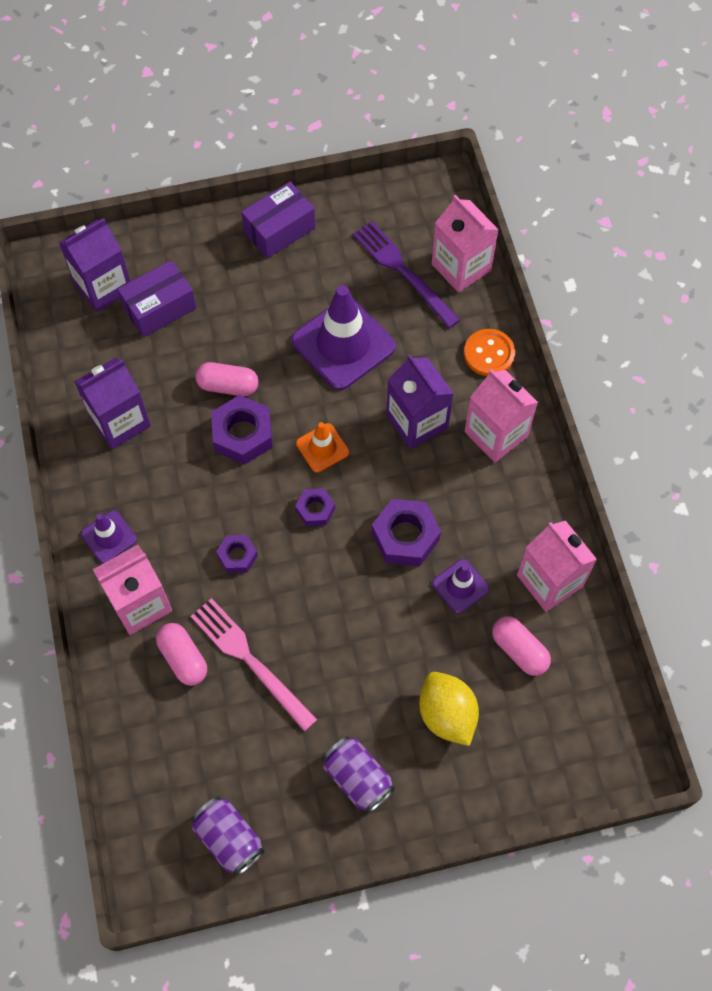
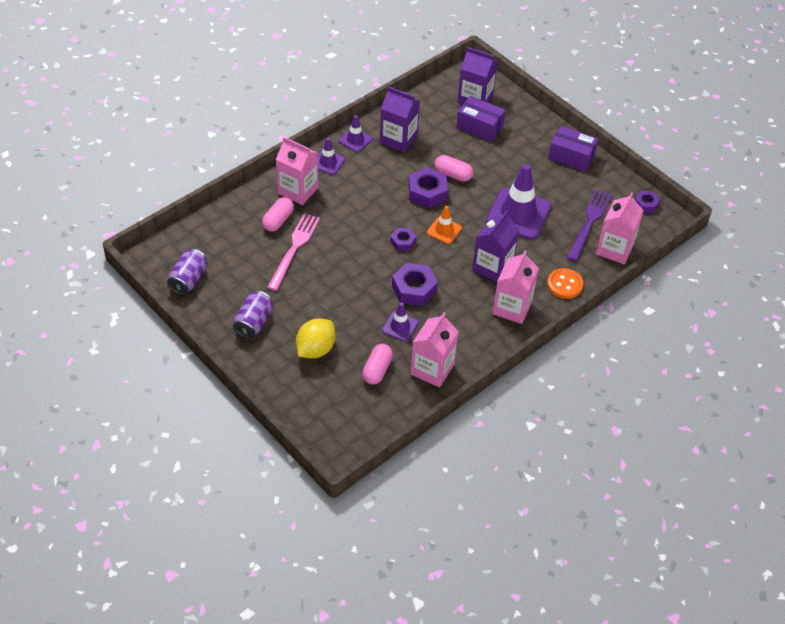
camera: 60 degrees right, 15 degrees down
(86, 479) = (355, 140): none -> purple traffic cone
(228, 386) = (453, 174): pink capsule -> pink capsule turned 45 degrees counterclockwise
(237, 556) = (352, 219): purple nut -> purple nut (646, 204)

